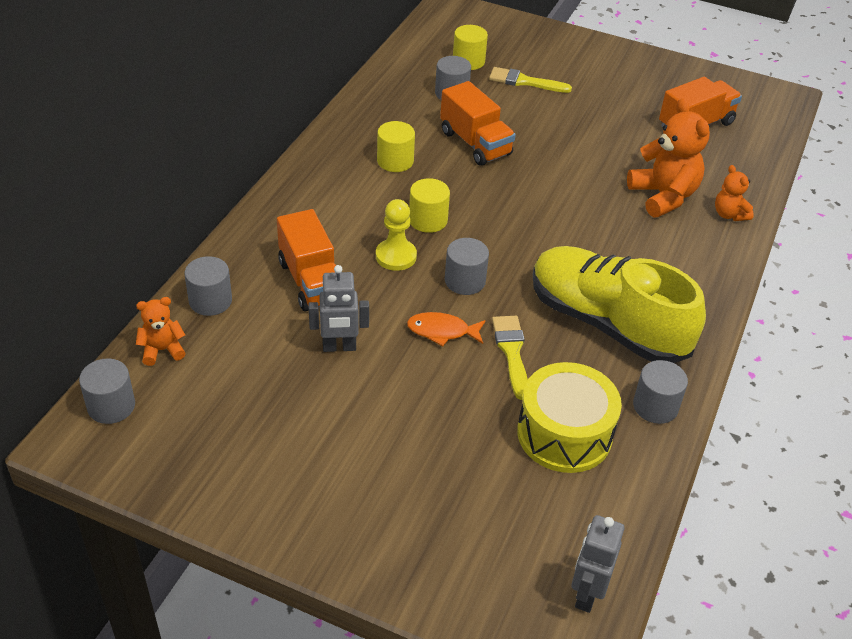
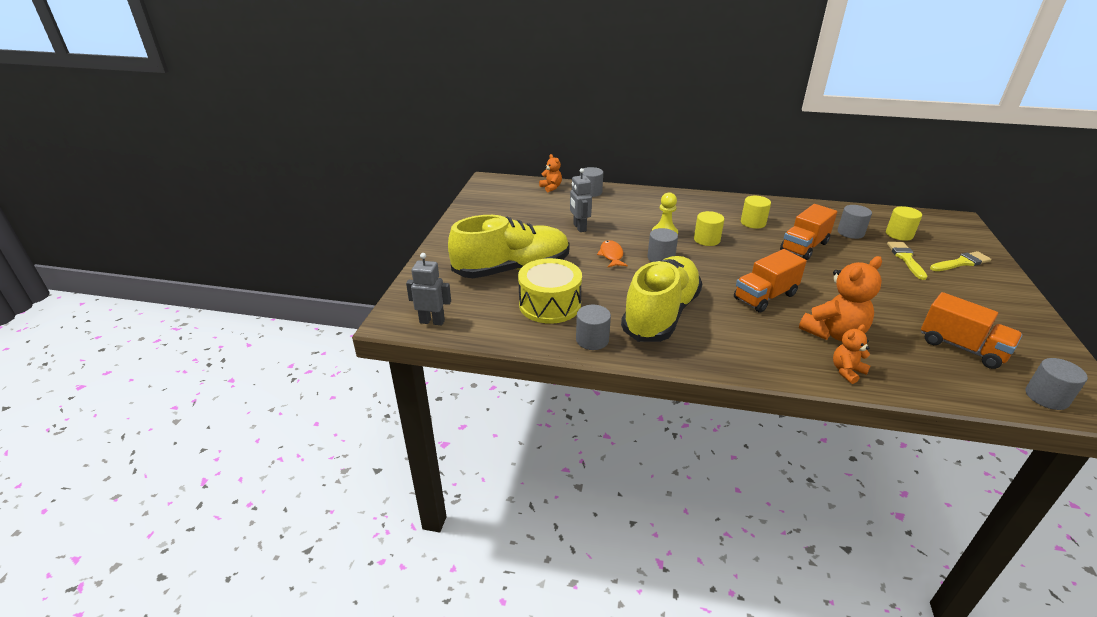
camera: 80 degrees right, 10 degrees down
(111, 406) = (511, 183): grey cylinder -> grey cylinder (1046, 397)
(311, 281) = (624, 213): orange truck -> orange truck (765, 297)
(451, 462) = (512, 269): none -> yellow shoe
(511, 352) = (609, 280): yellow brush -> yellow brush (961, 263)

